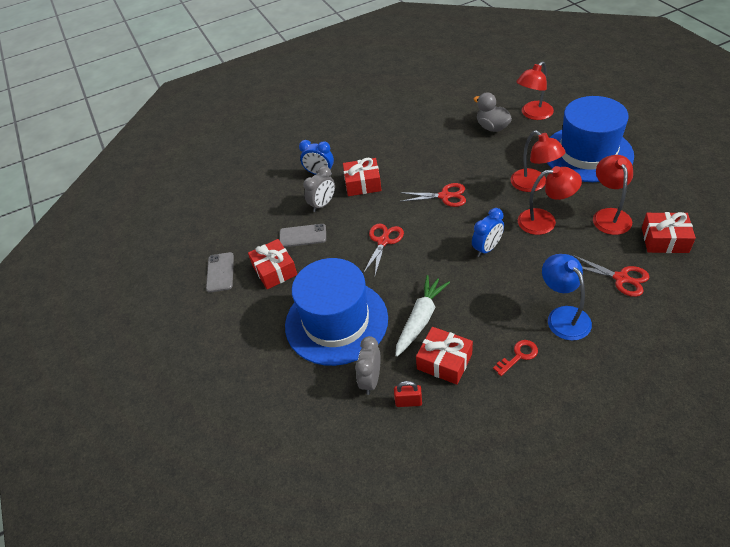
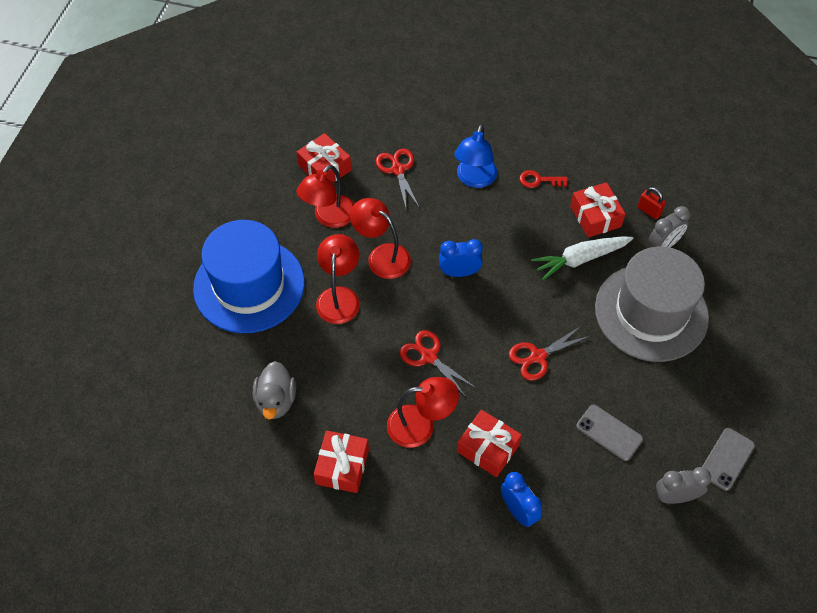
camera: 145 degrees left, 10 degrees up
(274, 270) = (668, 413): red gift -> red gift (342, 466)
(323, 204) = (554, 457): grey clock -> grey clock (675, 496)
(336, 321) = (651, 312): blue hat -> grey hat
(533, 114) = (216, 378): red lamp -> red lamp (421, 425)

